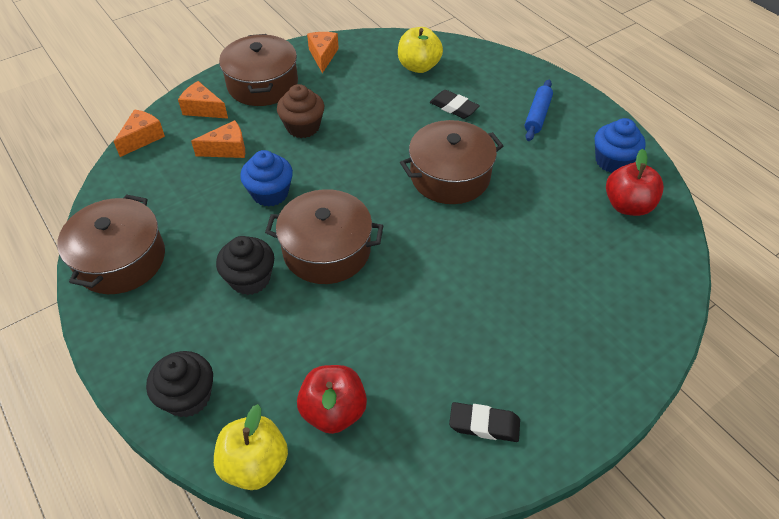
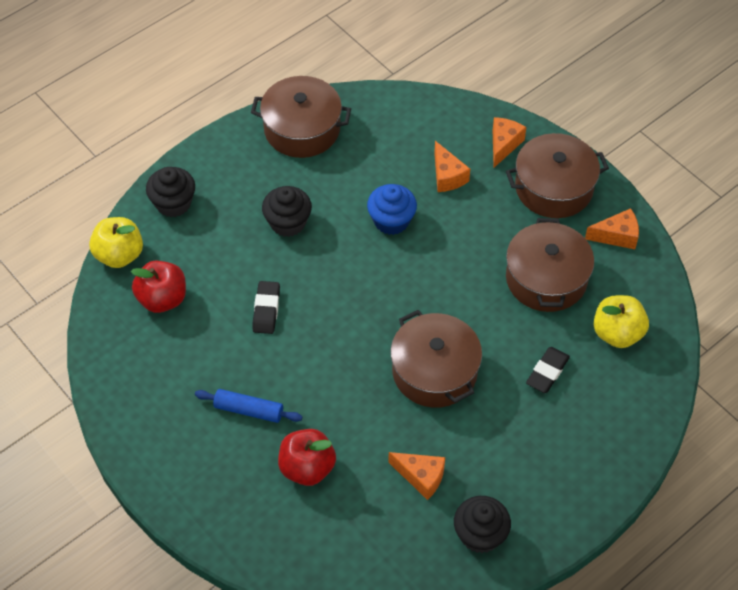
camera: 85 degrees right, 5 degrees up
(142, 138) = (453, 107): orange cheese -> orange cheese (421, 477)
(303, 127) = (490, 233): brown cupcake -> none
(327, 250) = (325, 275): brown pot -> brown pot (546, 278)
(484, 424) = (151, 404): black eraser -> black eraser (266, 310)
(537, 115) = (548, 459): blue rolling pin -> blue rolling pin (249, 410)
(612, 161) = (480, 535): blue cupcake -> black cupcake
(627, 205) = (411, 542): red apple -> red apple (307, 468)

